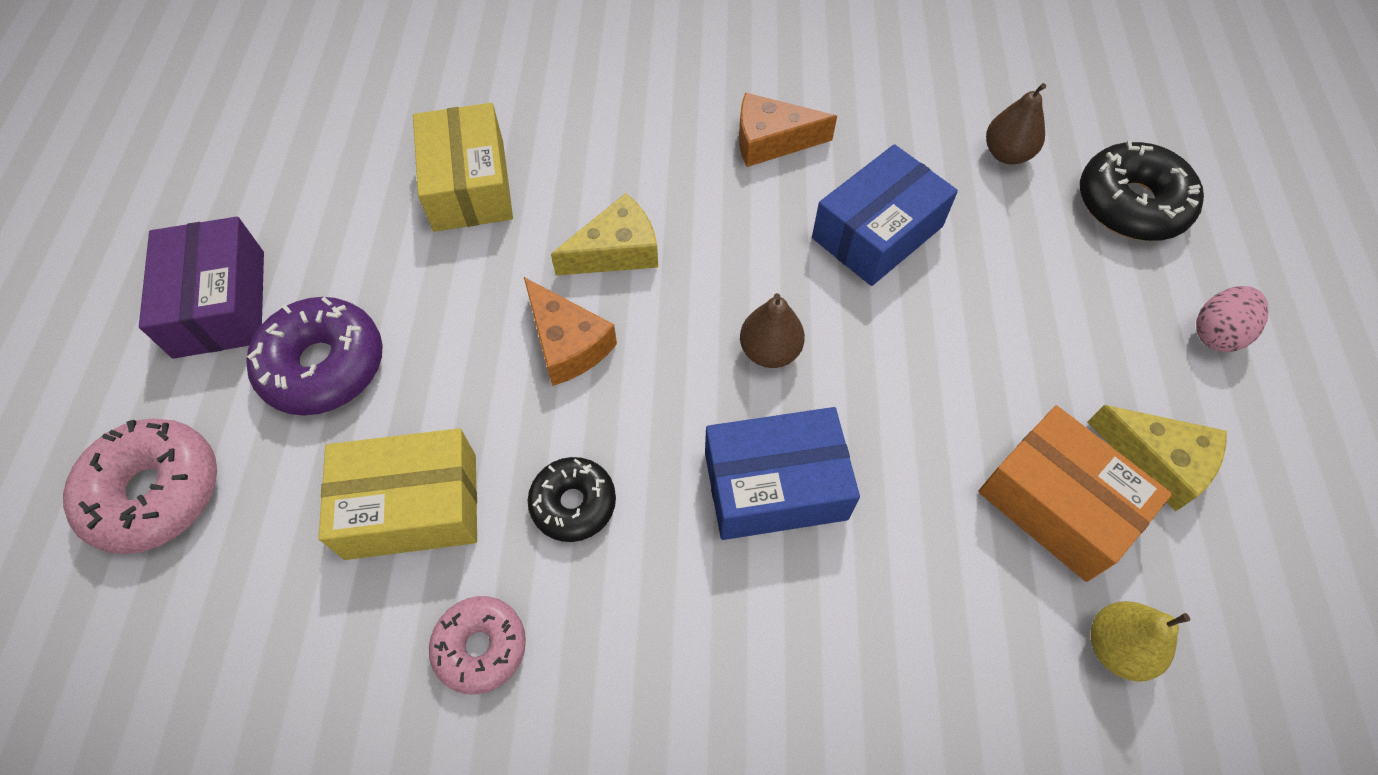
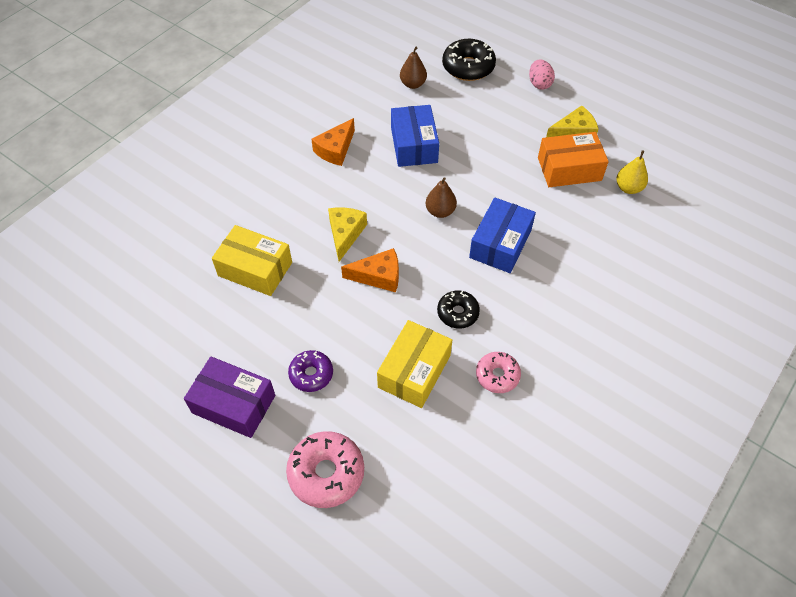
camera: 55 degrees left, 5 degrees down
(323, 366) = (311, 374): purple donut -> purple donut, size x0.63

